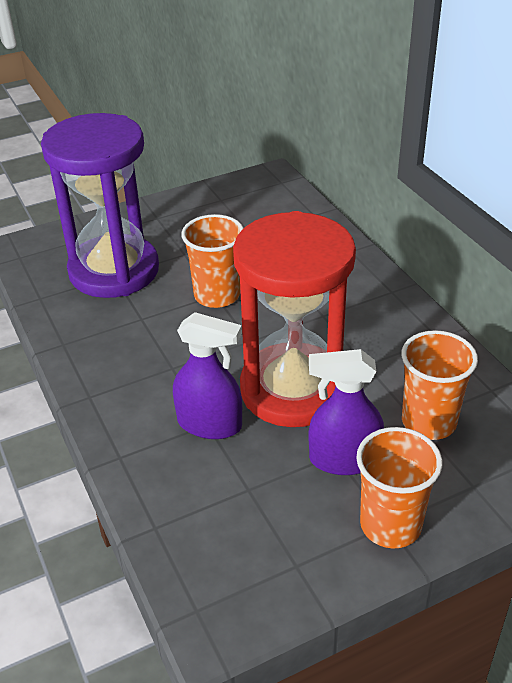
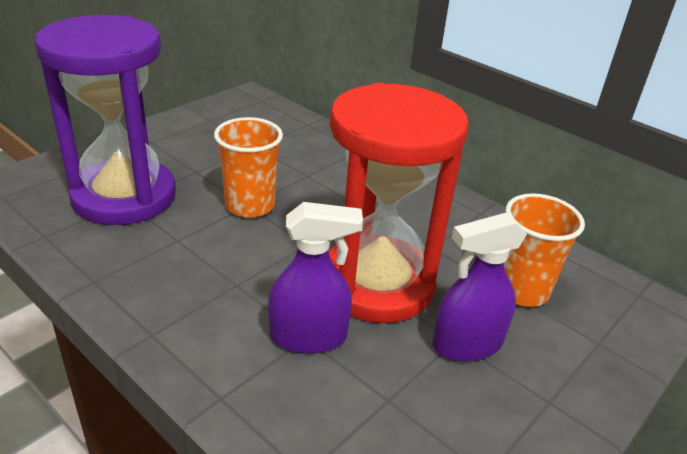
camera: 25 degrees left, 5 degrees down
(390, 525) = (552, 402): orange cup -> none

